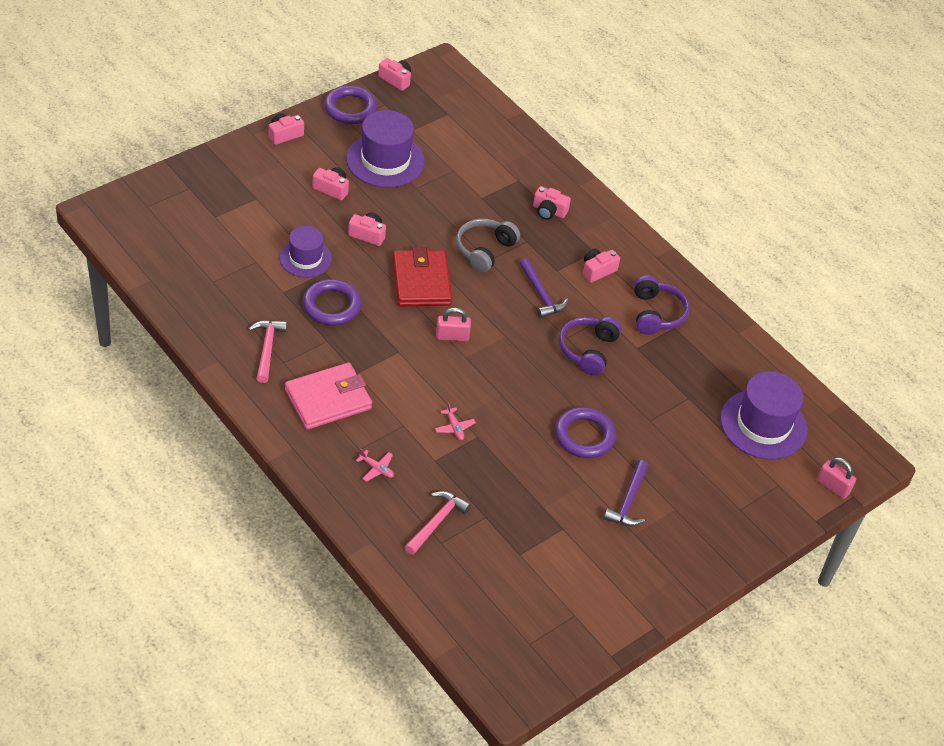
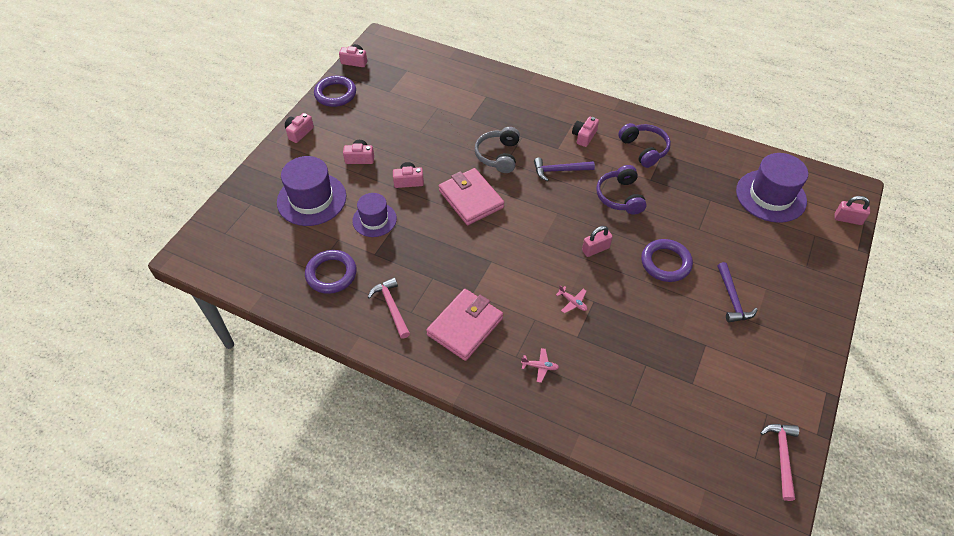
camera: 20 degrees left, 5 degrees up
(332, 306) = (418, 248): purple ring -> purple ring (331, 274)
(385, 160) = (385, 121): purple hat -> purple hat (311, 199)
(421, 282) = (471, 199): red wallet -> pink wallet
(436, 522) = (615, 389): pink hammer -> pink hammer (781, 456)
(452, 336) = (521, 231): pink padlock -> pink padlock (595, 249)
(541, 295) = (559, 170): purple hammer -> purple hammer turned 135 degrees clockwise
(549, 211) = (522, 109): pink camera -> none

